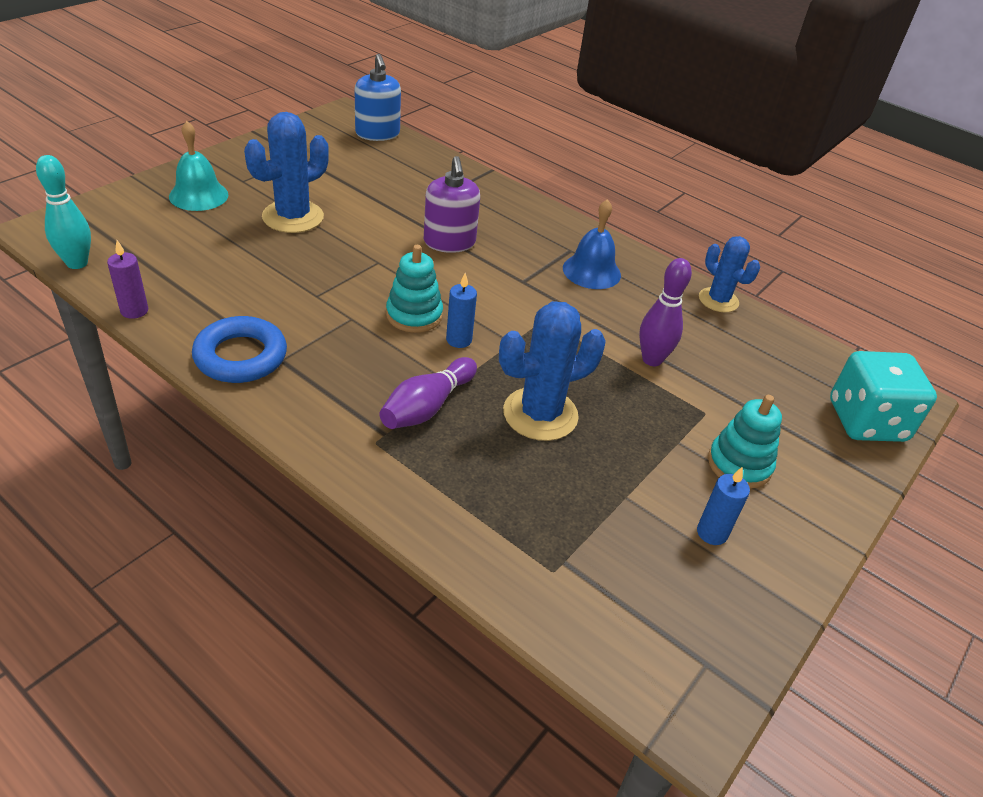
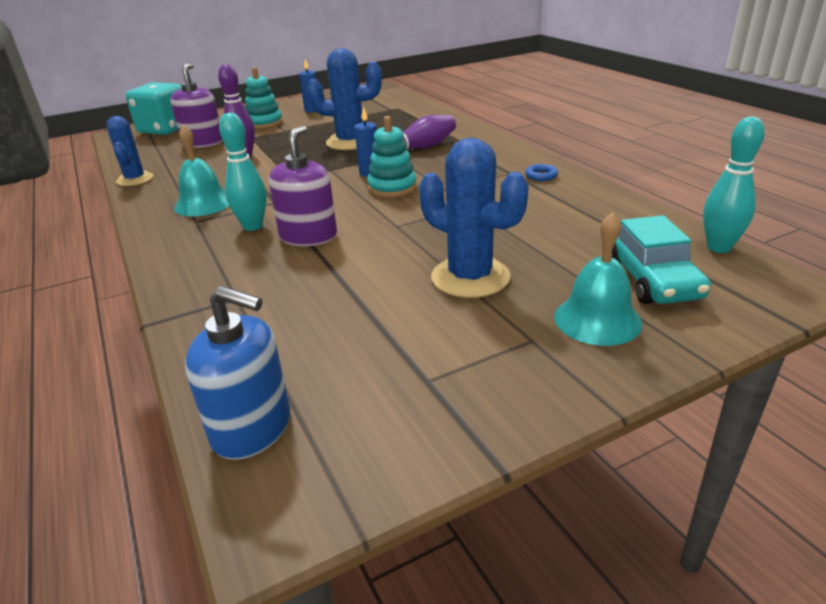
camera: 150 degrees left, 10 degrees down
(134, 311) = (637, 206): purple candle -> none
(150, 227) = (651, 279): none -> turquoise car
(241, 356) = (541, 176): blue ring -> blue ring, size x0.45
(293, 217) = (470, 277): blue cactus -> blue cactus turned 60 degrees clockwise
(377, 133) = (252, 428): blue soap dispenser -> blue soap dispenser turned 105 degrees clockwise
(510, 248) = (253, 226): none -> turquoise bowling pin
(591, 271) = (203, 204): blue bell -> turquoise bell
(752, 388) = (203, 143): none -> purple soap dispenser

